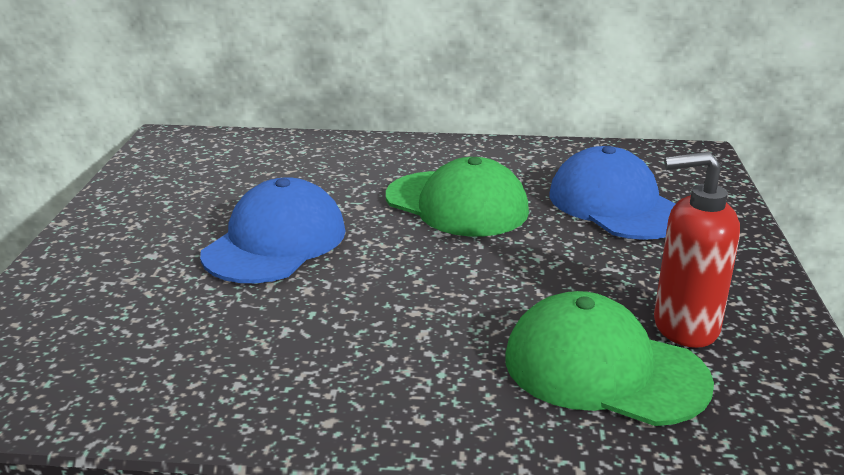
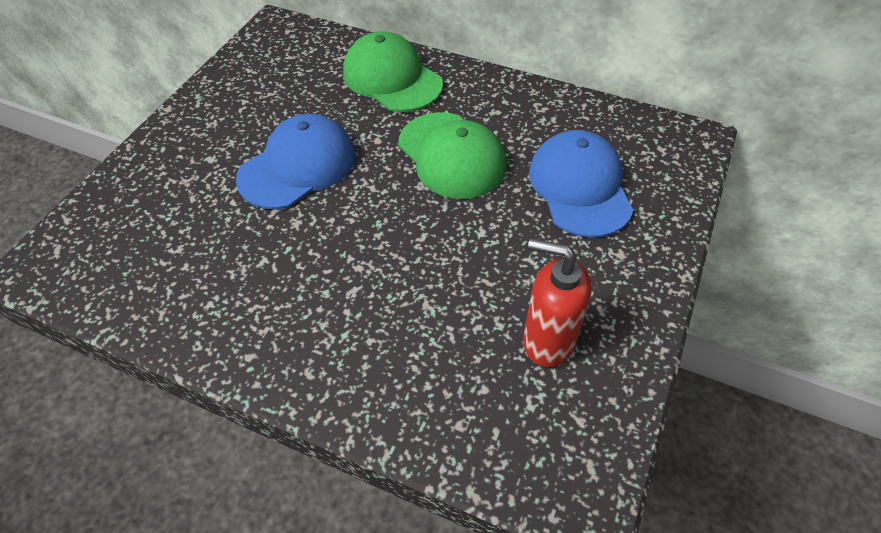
camera: 20 degrees right, 25 degrees up
(604, 369) = (459, 366): green cap -> green cap (392, 78)

